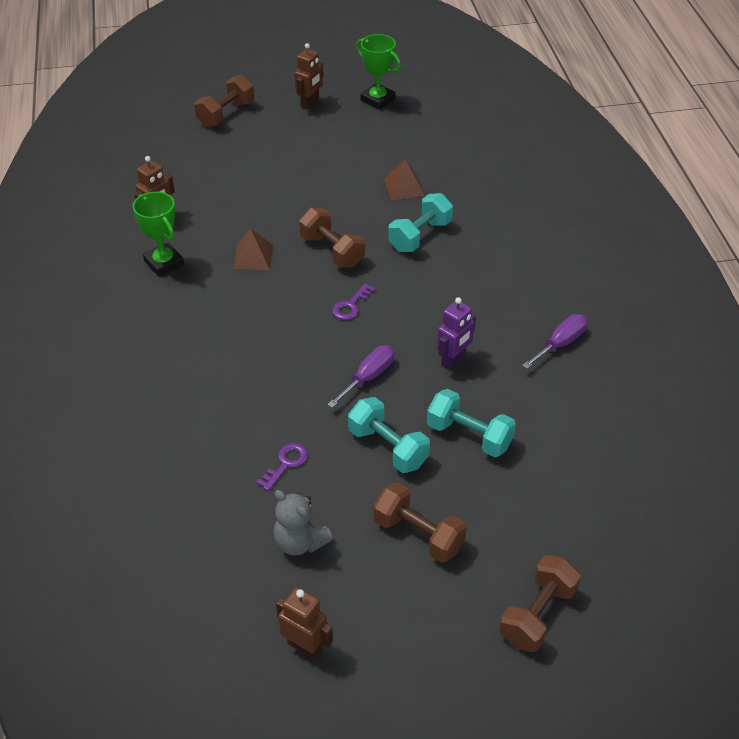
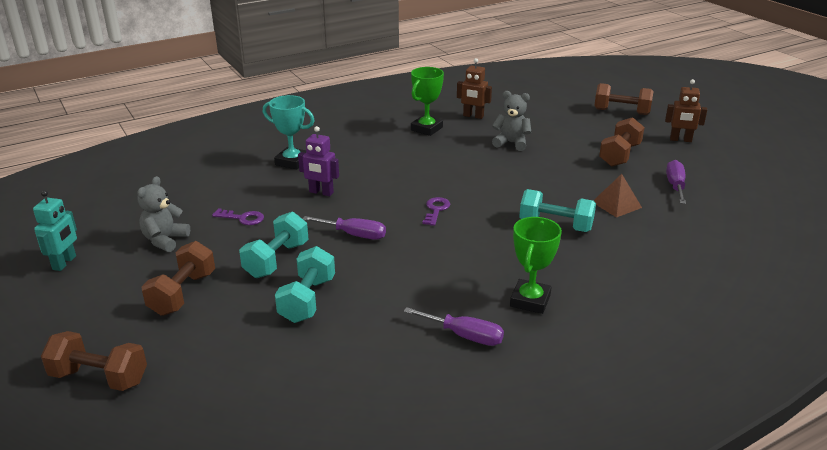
camera: 70 degrees right, 15 degrees down
(172, 397) = (292, 162): none -> turquoise trophy
(243, 211) = (511, 143): none -> grey teddy bear
(253, 257) = (461, 158): brown pyramid -> none
(305, 647) = (64, 263): brown robot -> turquoise robot
(332, 251) = (497, 188): brown dumbbell -> brown dumbbell (620, 155)
(351, 305) = (436, 210): purple key -> purple key turned 90 degrees clockwise
(377, 100) = (728, 168): green trophy -> green trophy (530, 300)
(391, 141) = (675, 186): none -> purple screwdriver
(453, 360) = (400, 274): purple robot -> purple robot (321, 192)

